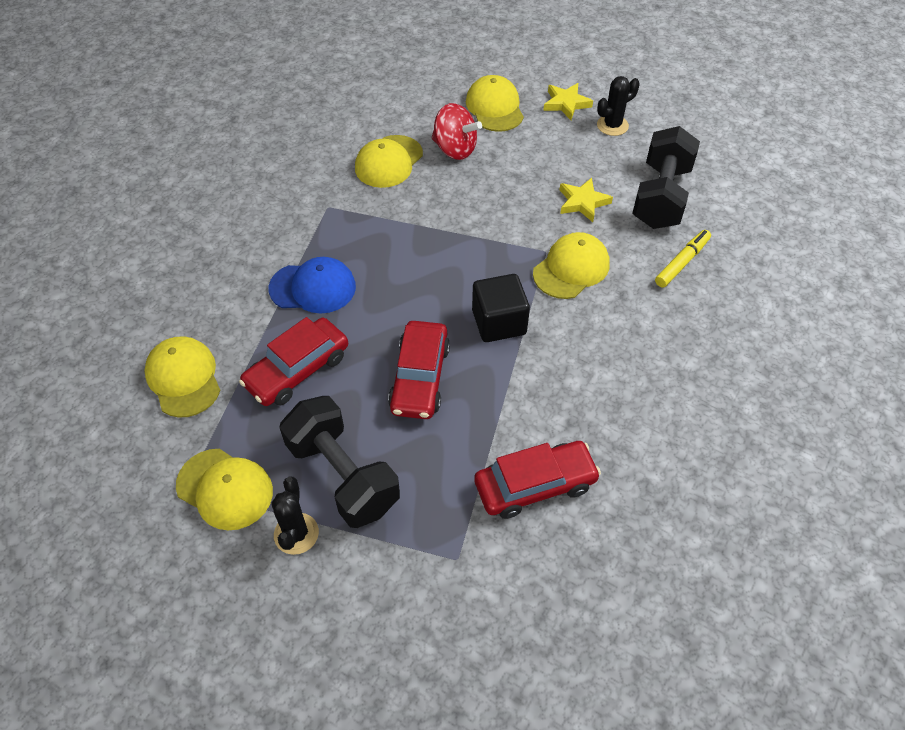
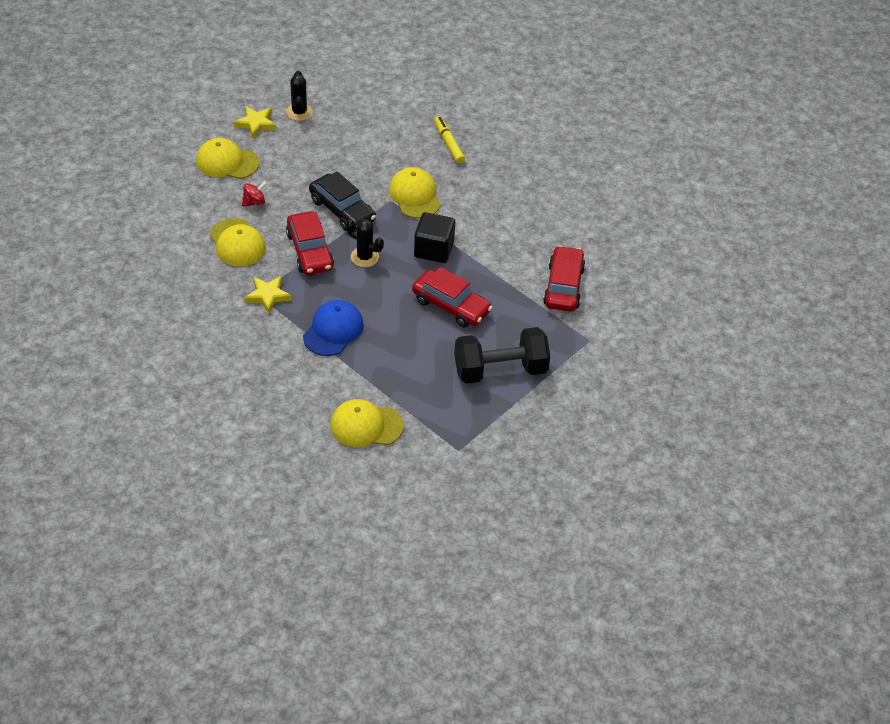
camera: 65 degrees left, 5 degrees down
(225, 489) = (472, 430): yellow cap -> none
(296, 534) = (527, 406): black cactus -> black cactus (364, 257)
(297, 370) = (401, 363): red car -> red car (310, 251)
(455, 149) = (254, 202): red spinning top -> red spinning top, size x0.59
(498, 218) = (342, 210): none -> black car
(582, 202) = (361, 162): yellow star -> yellow star (268, 296)
(661, 197) = (386, 124): black dumbbell -> none

